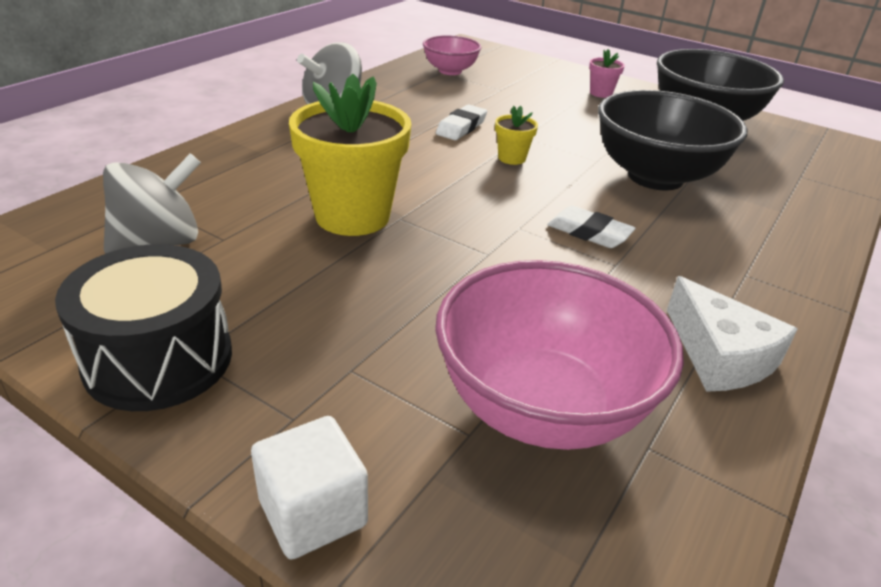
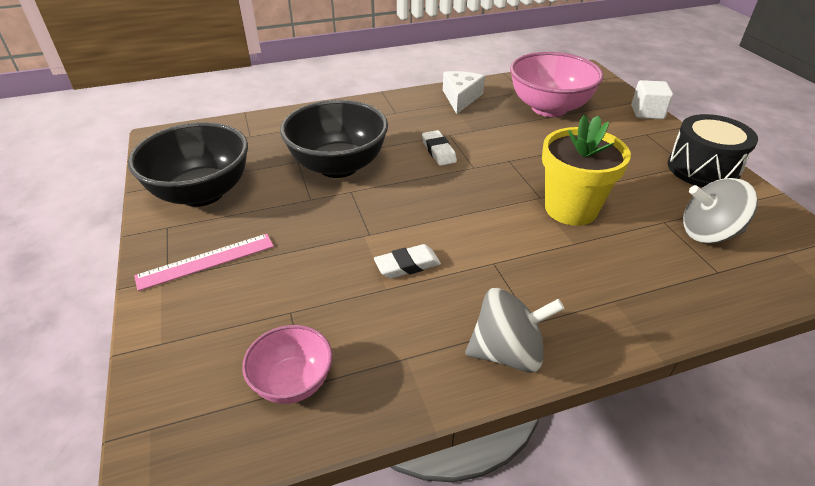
camera: 140 degrees left, 5 degrees up
(512, 158) = (410, 215): yellow flower pot -> none
(601, 93) = (206, 261): pink flower pot -> pink ruler

